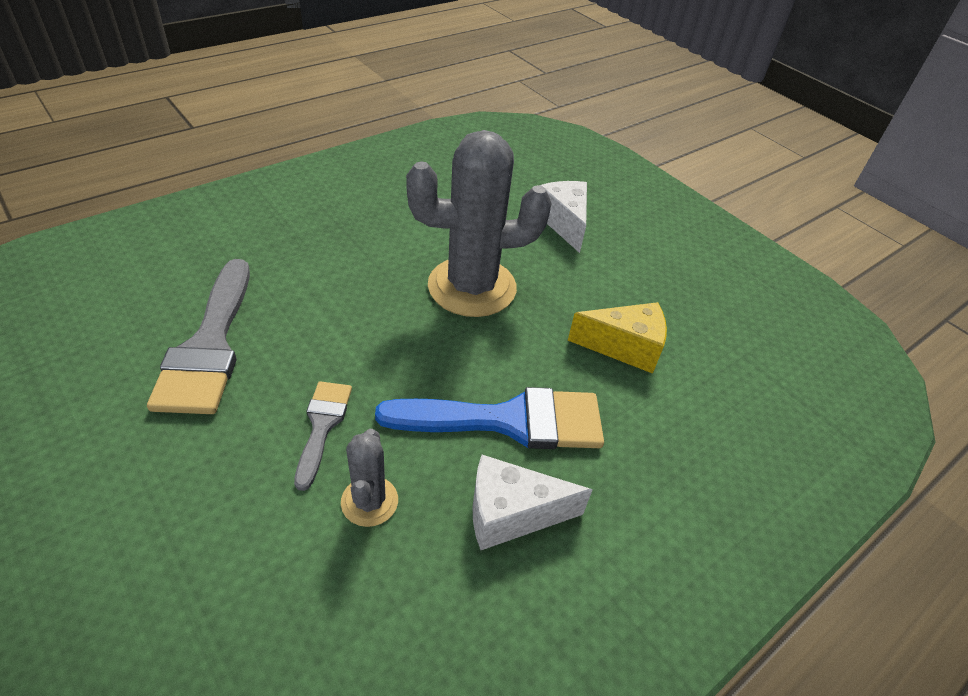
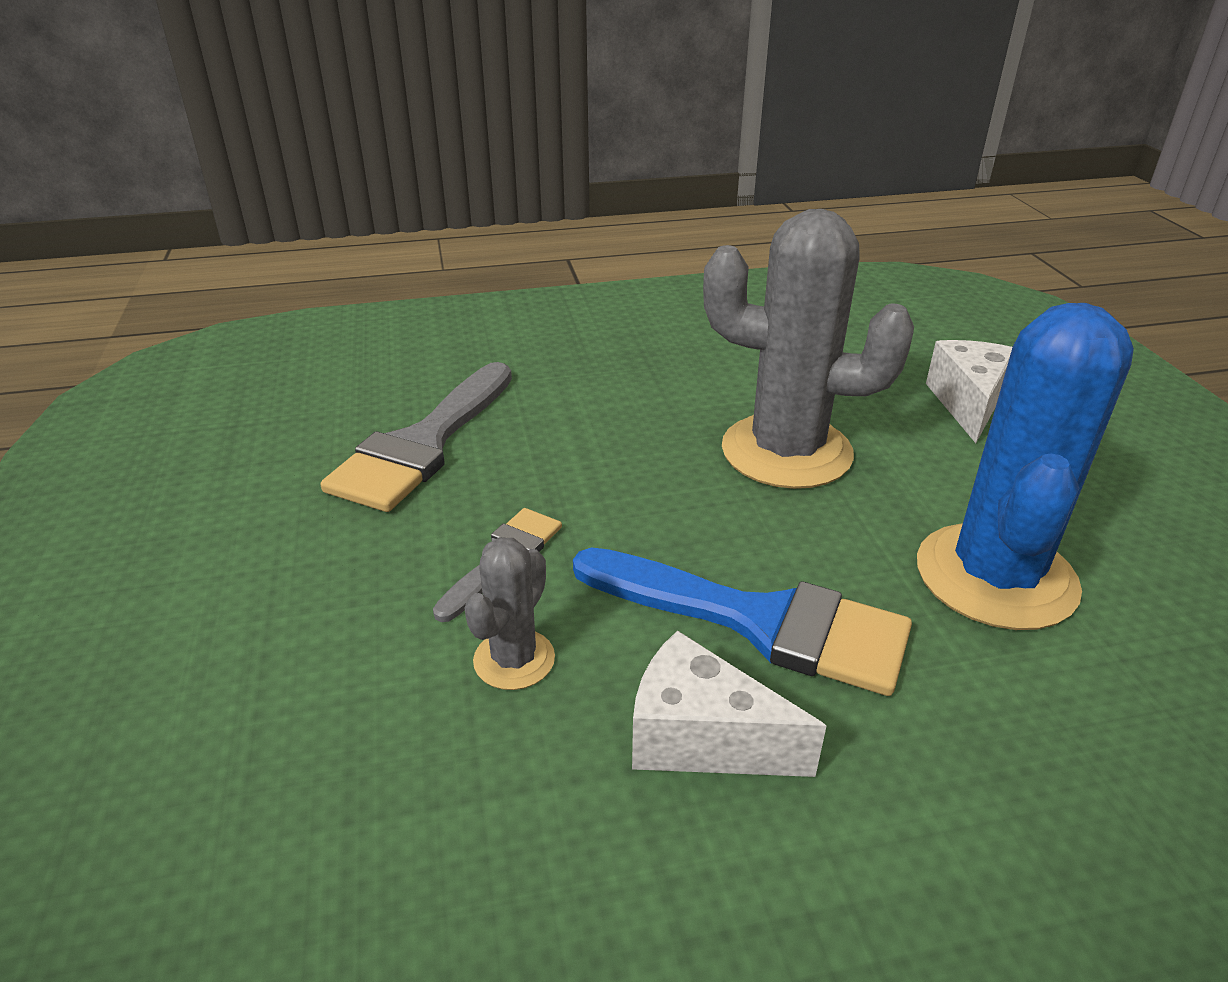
camera: 30 degrees right, 10 degrees down
(624, 347) = (995, 576): yellow cheese -> blue cactus

